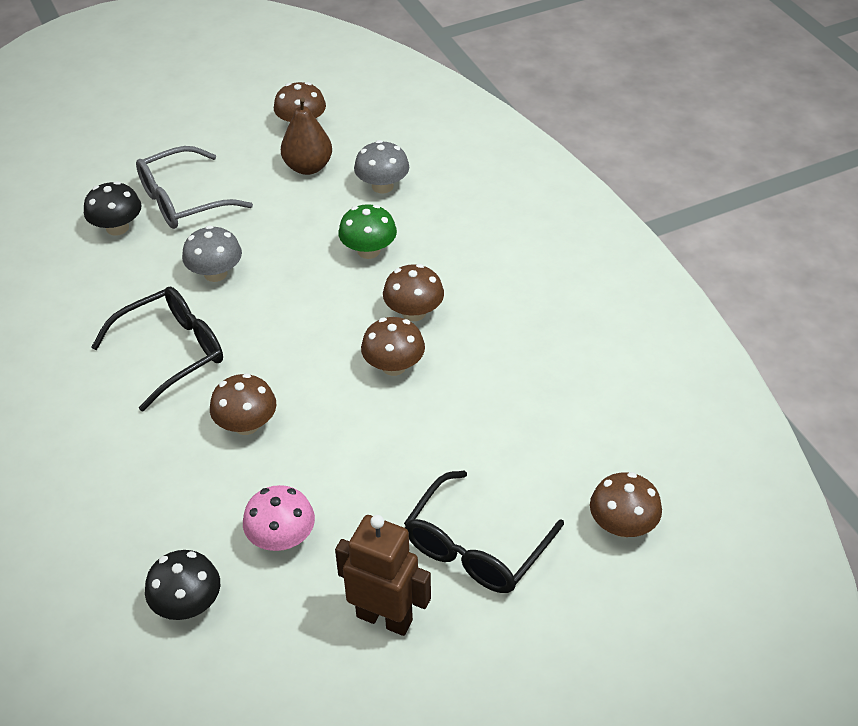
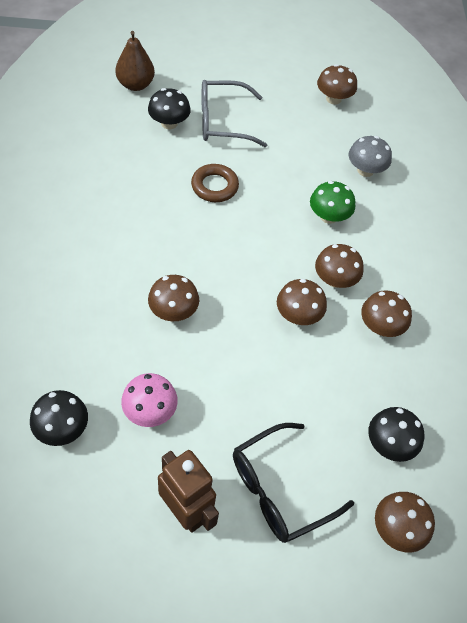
camera: 20 degrees right, 10 degrees up
(172, 352) = (154, 232): black glasses -> none
(215, 273) = (214, 186): grey mushroom -> brown ring
(308, 167) = (321, 133): brown pear -> brown pear (135, 85)
(491, 338) = (380, 326): none -> brown mushroom
(567, 448) = (389, 444): none -> black mushroom

